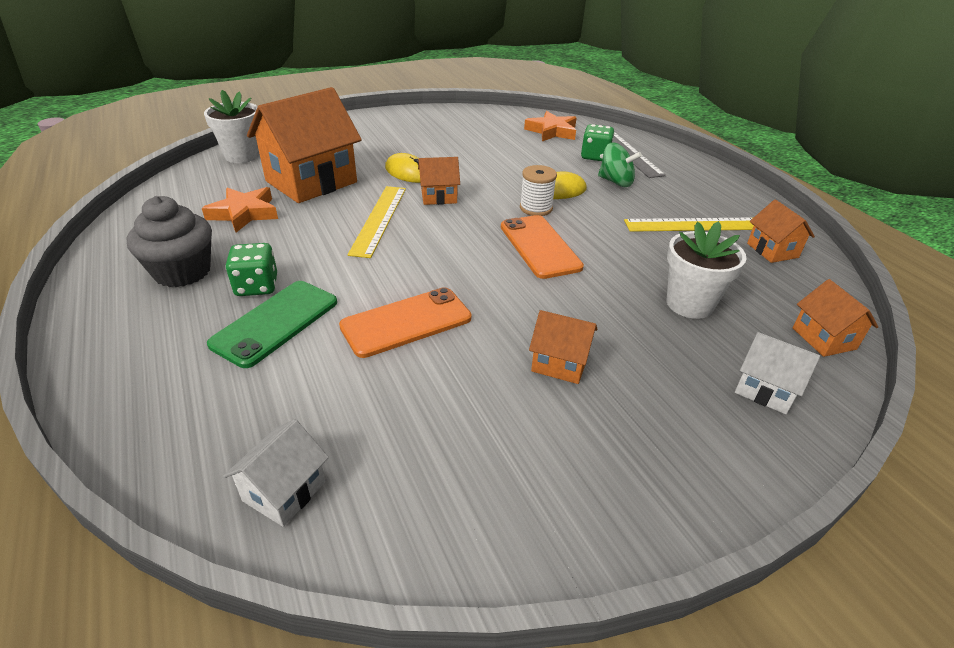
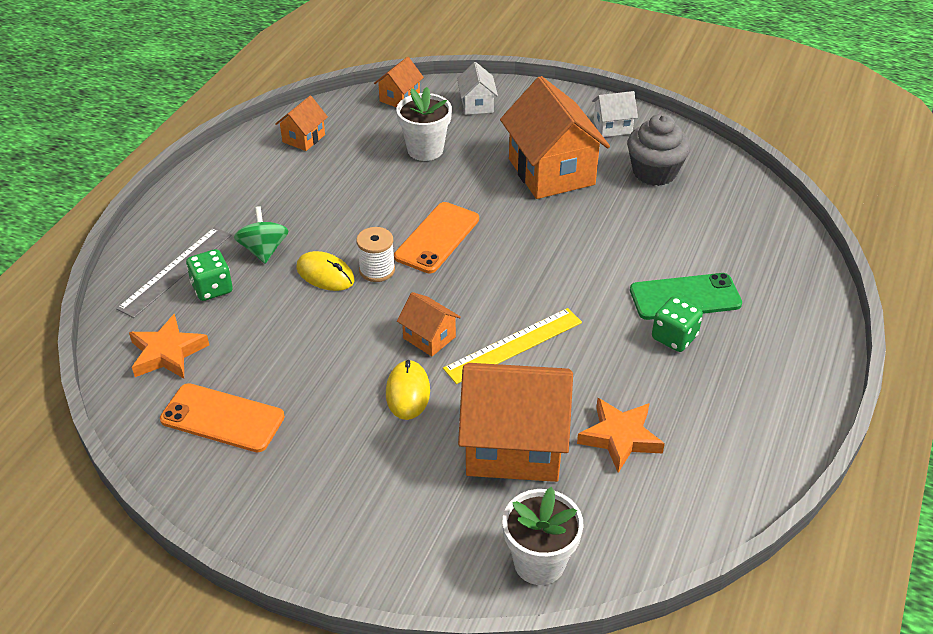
camera: 130 degrees left, 5 degrees up
(182, 272) = (721, 391): grey cupcake -> grey cupcake (654, 172)
(284, 491) = (750, 206): white house -> white house (612, 127)
(406, 322) = (603, 245): orange phone -> orange phone (222, 418)
(560, 363) = (551, 172): orange house -> orange house, size x2.10
(692, 225) = (304, 182): yellow ruler -> none

